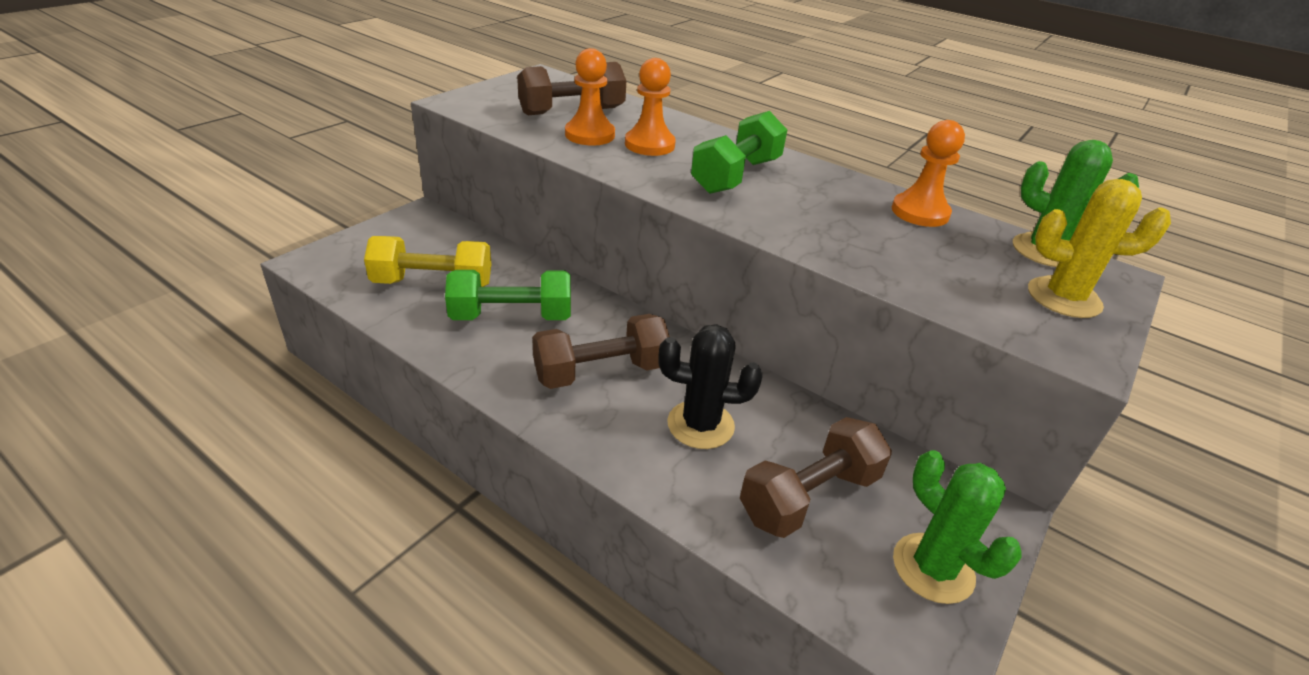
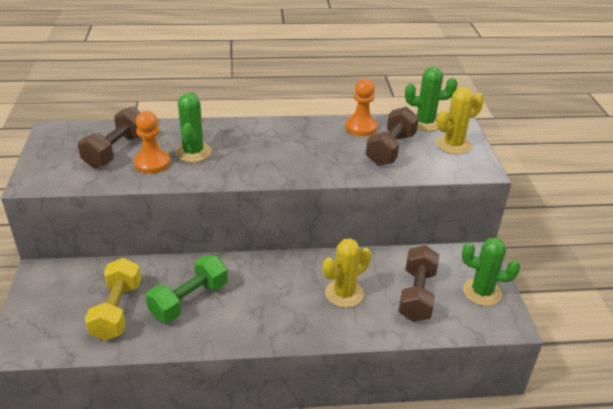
camera: 40 degrees left, 0 degrees up
(433, 283) = (117, 310): yellow dumbbell -> yellow dumbbell turned 45 degrees counterclockwise
(601, 372) = (272, 299): brown dumbbell -> brown dumbbell (391, 149)
(649, 145) = (193, 152): orange pawn -> green cactus
(700, 425) = (344, 294): black cactus -> yellow cactus
(736, 176) = (261, 149): green dumbbell -> none

